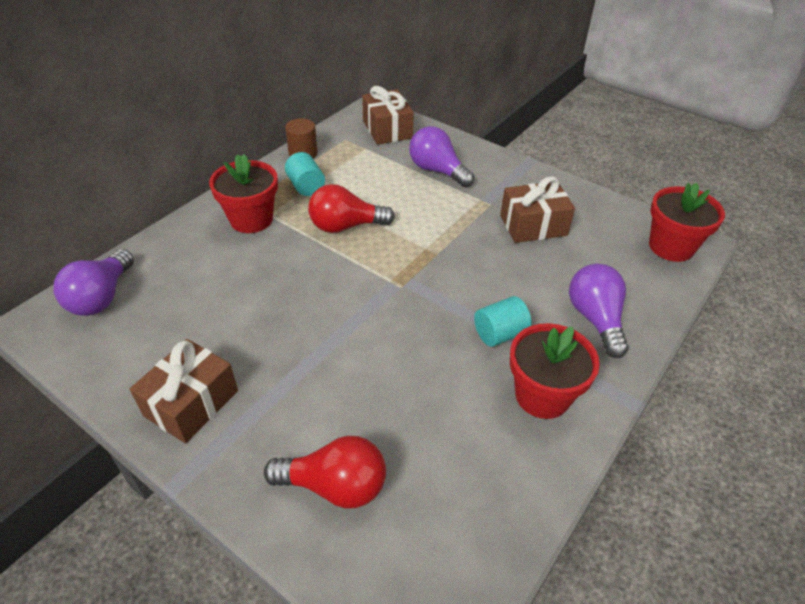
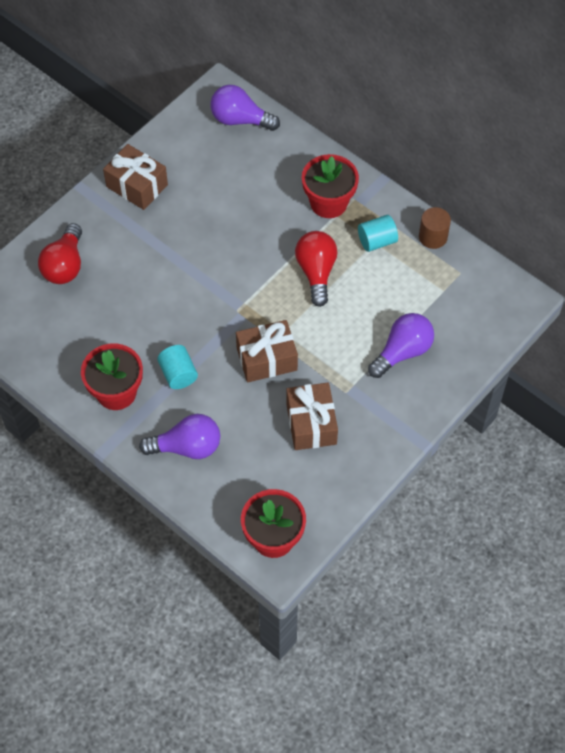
camera: 95 degrees right, 15 degrees up
(387, 129) = (481, 311): brown gift -> brown gift (267, 359)

